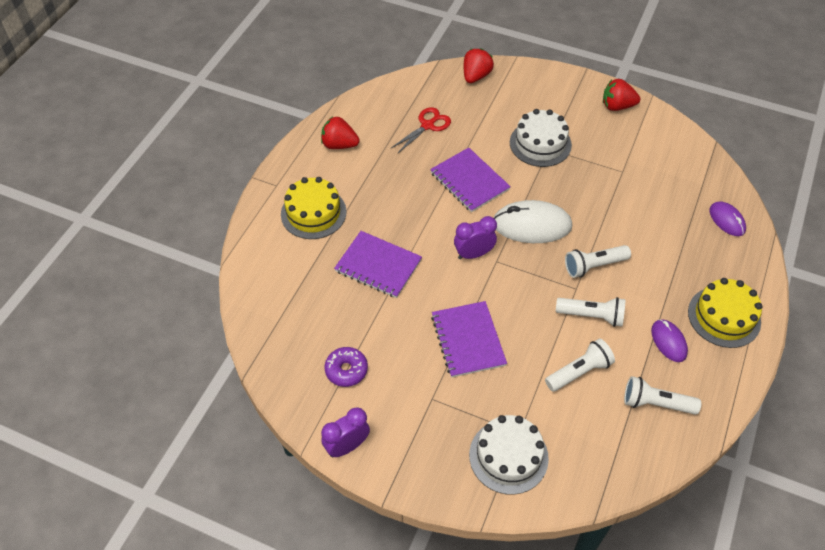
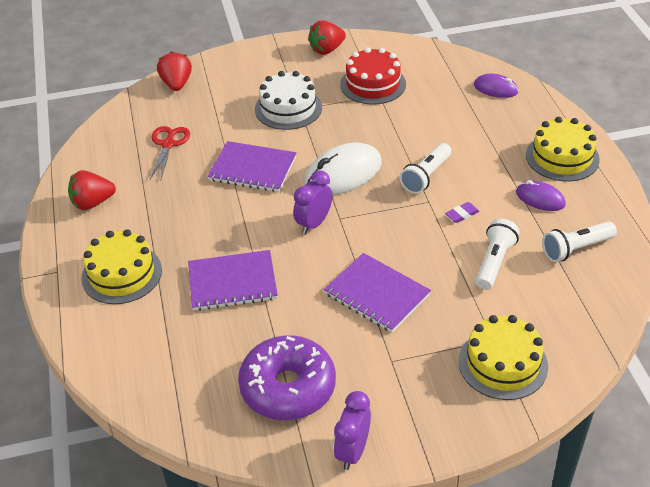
camera: 35 degrees left, 10 degrees down
(346, 370) = (288, 387): purple donut -> purple donut, size x1.86
(508, 456) = (503, 363): white cake -> yellow cake
(592, 316) = (462, 214): white flashlight -> purple eraser
(626, 158) = (373, 84): none -> red cake

